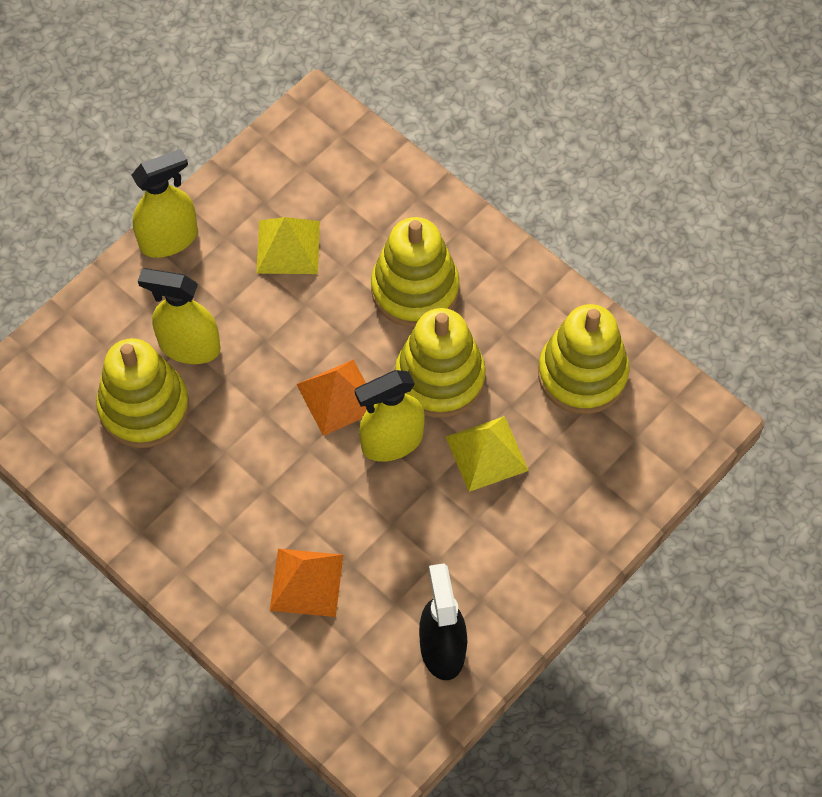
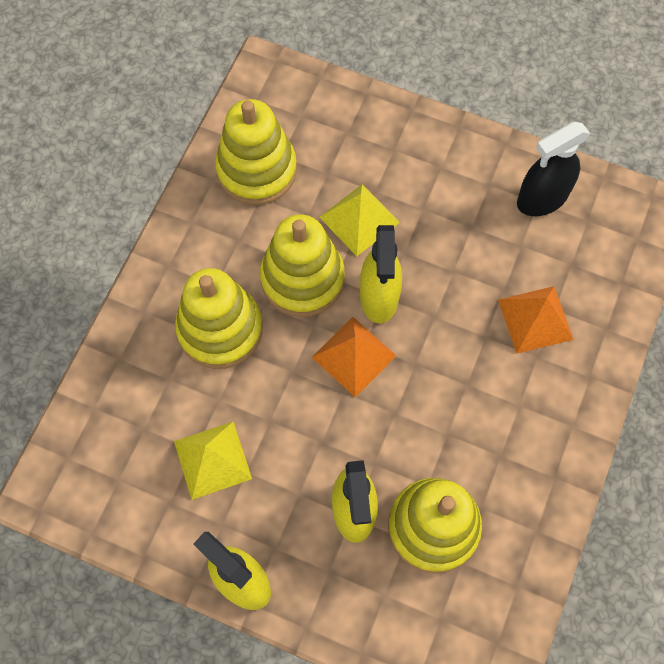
camera: 110 degrees left, 5 degrees up
(391, 441) = (379, 297): yellow spray bottle -> yellow spray bottle turned 45 degrees clockwise

